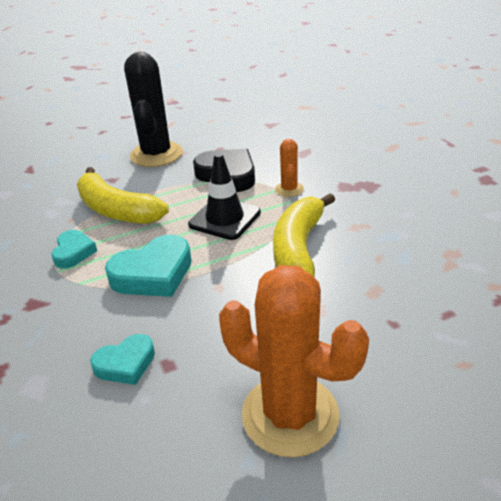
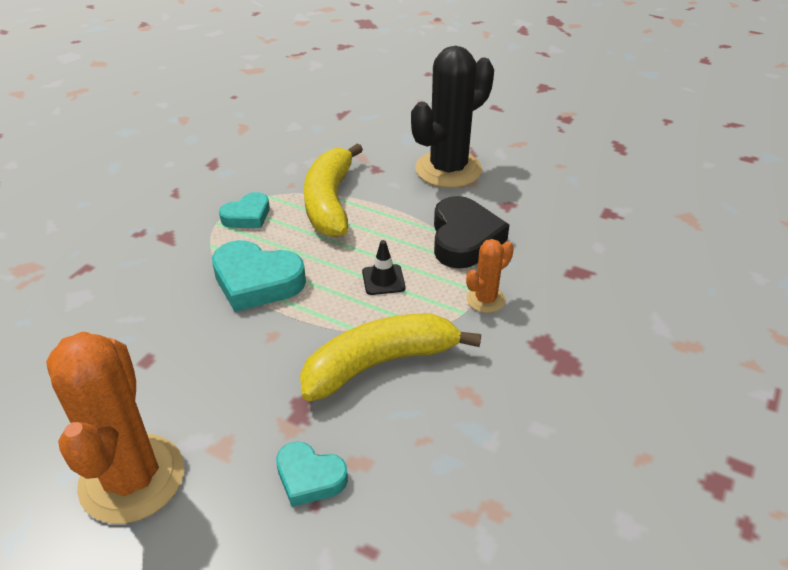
camera: 50 degrees right, 5 degrees up
(126, 364) = (131, 333): turquoise heart -> turquoise heart (309, 477)
(224, 218) = (383, 280): black traffic cone -> black traffic cone, size x0.56

